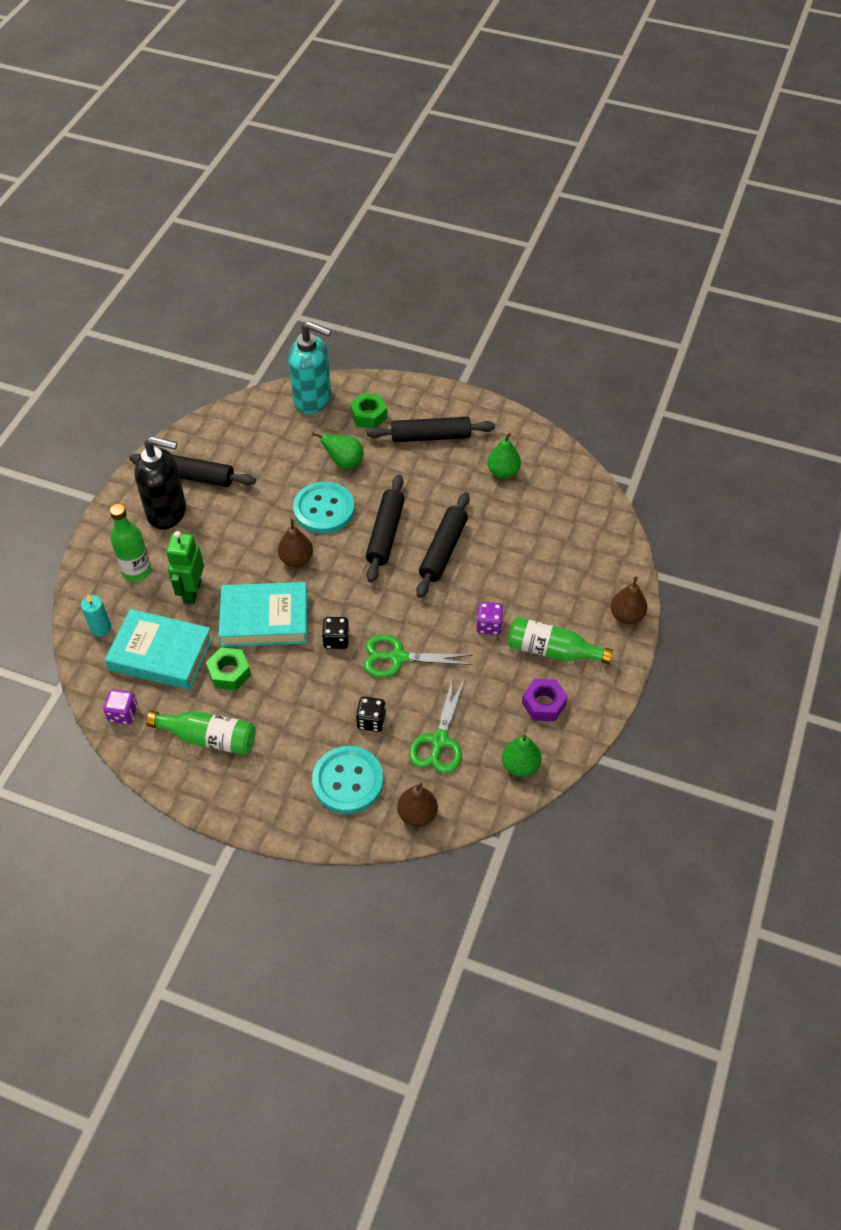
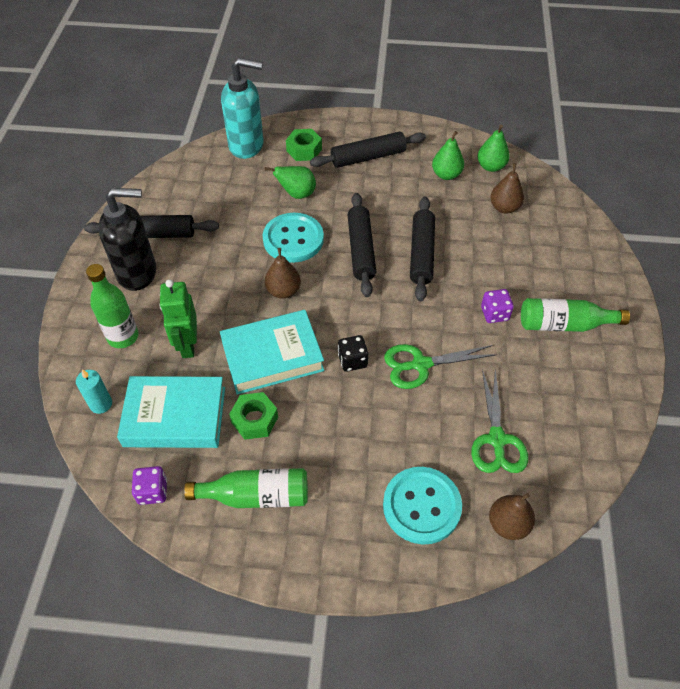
camera: 15 degrees left, 0 degrees up
(371, 721) = (420, 435): black dice -> none
(520, 765) = (587, 445): green pear -> green pear (491, 166)
(543, 704) = (580, 377): purple nut -> none
(626, 615) = (615, 277): brown pear -> brown pear (504, 208)

